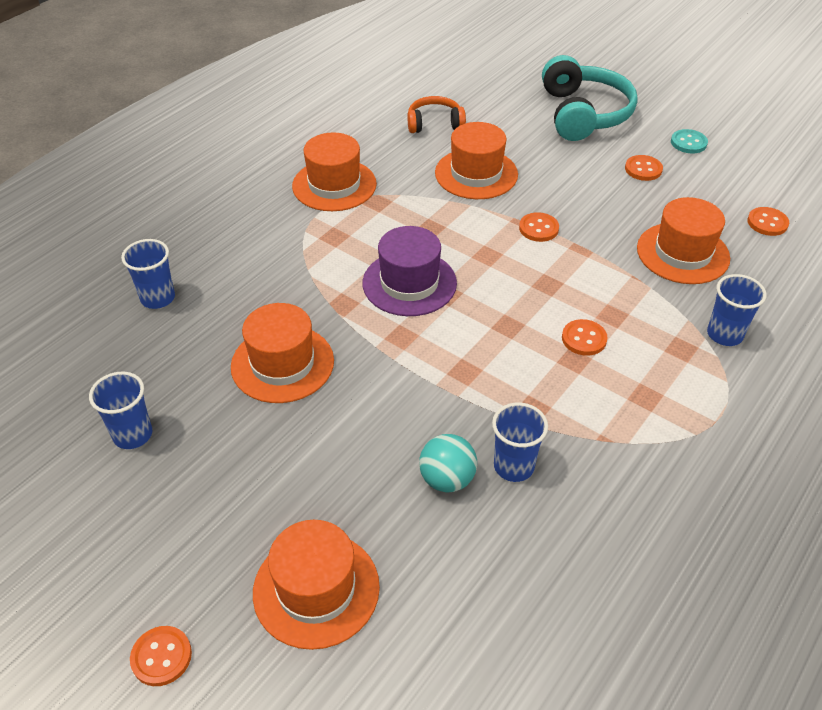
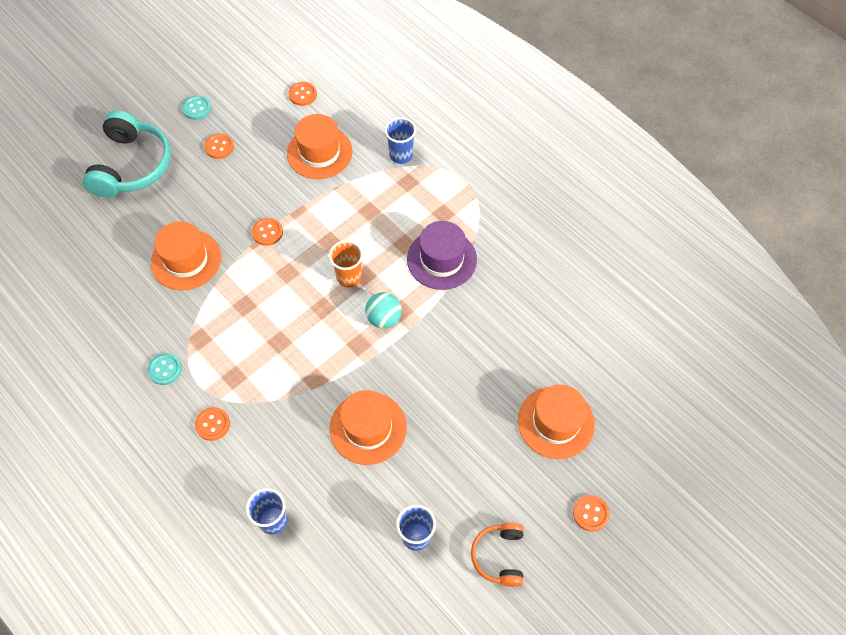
camera: 80 degrees left, 15 degrees up
(334, 185) = (165, 369): orange hat -> turquoise button
(409, 283) = (304, 330): purple hat -> purple hat (441, 259)
(434, 124) = (103, 277): orange headphones -> orange headphones (499, 556)
(447, 479) = (488, 337): turquoise ball -> turquoise ball (384, 318)
(500, 311) = (349, 277): none -> orange cup
(513, 466) = (484, 298): blue cup -> none
(583, 114) = (132, 165): turquoise headphones -> turquoise headphones turned 90 degrees clockwise
(584, 339) = (387, 233): orange button -> orange button (213, 424)

